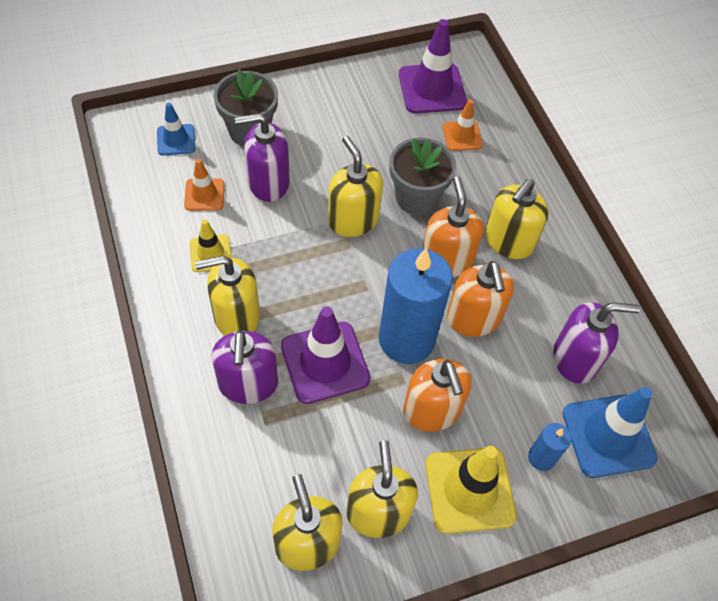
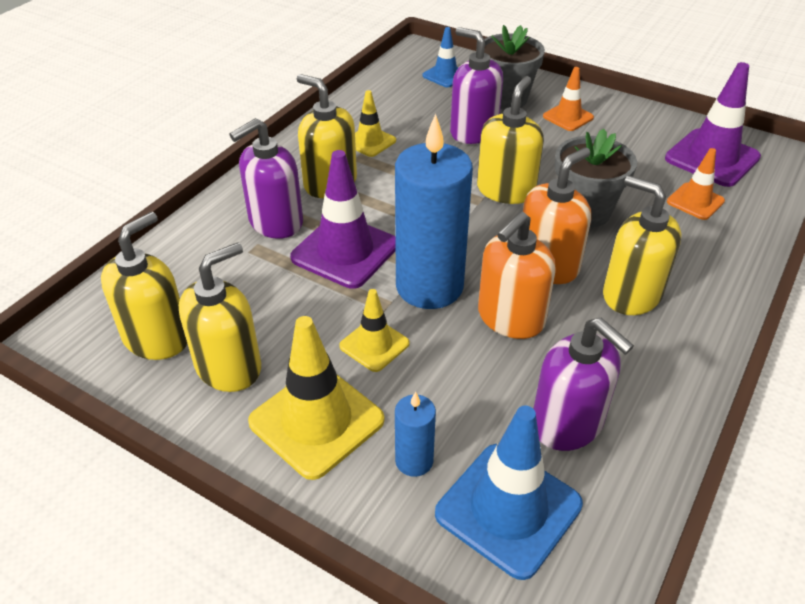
camera: 55 degrees right, 15 degrees down
(204, 195) = (417, 111): orange traffic cone -> orange traffic cone (568, 117)
(432, 411) = (374, 345): orange soap dispenser -> yellow traffic cone
(508, 241) = (631, 294): yellow soap dispenser -> yellow soap dispenser turned 45 degrees clockwise

